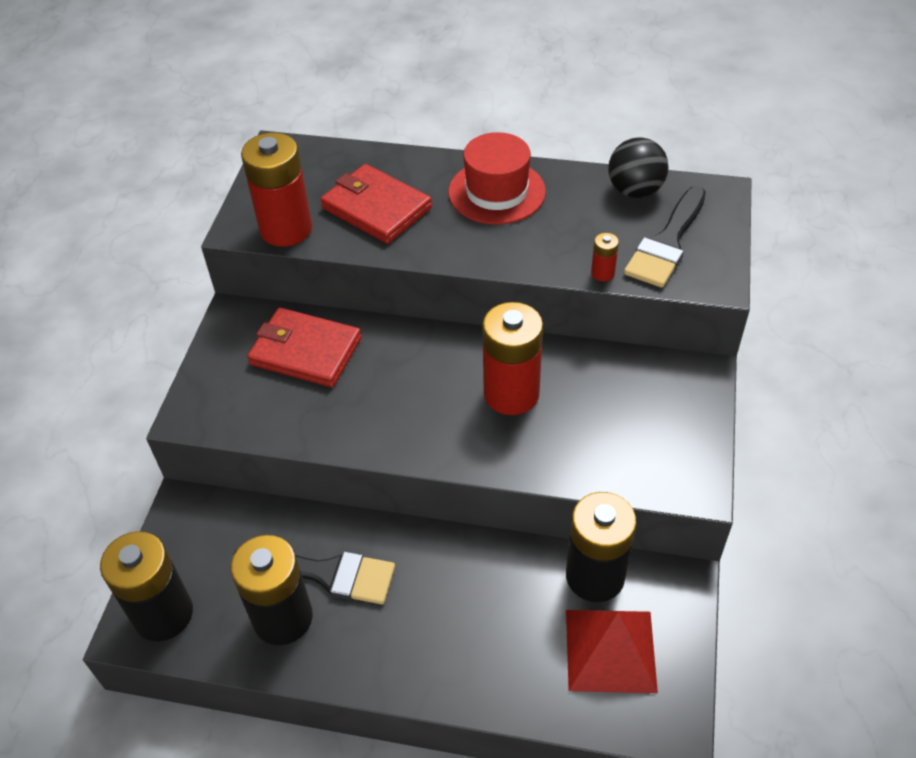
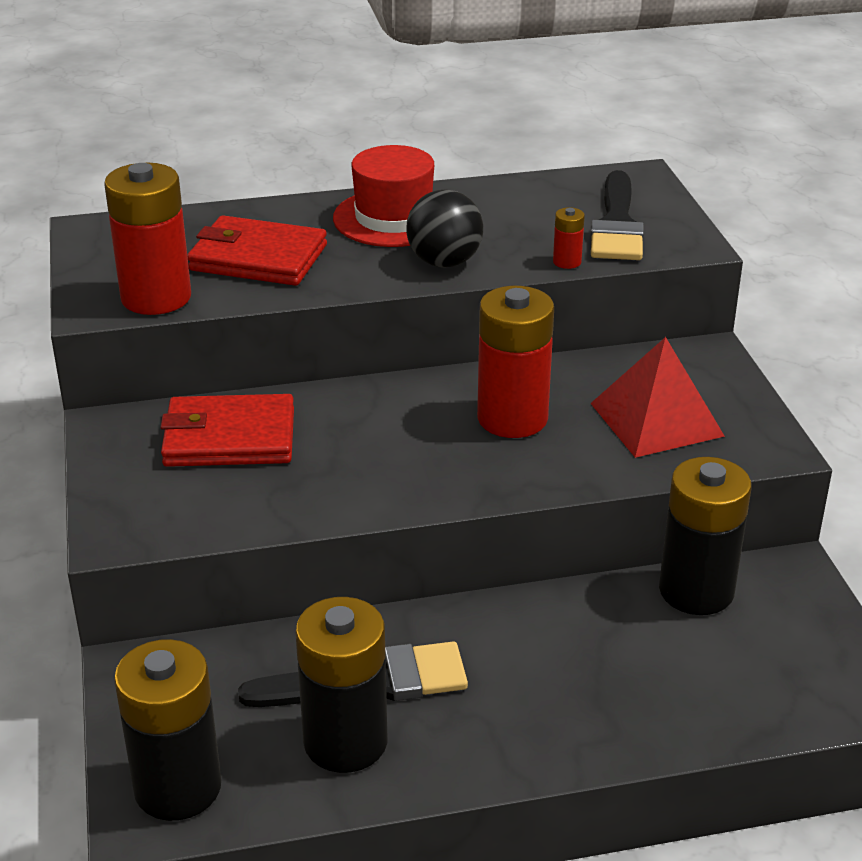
camera: 25 degrees left, 15 degrees down
(610, 650) = (759, 652): red pyramid -> red pyramid (656, 419)
(635, 191) = (549, 189): black ball -> black ball (444, 262)

